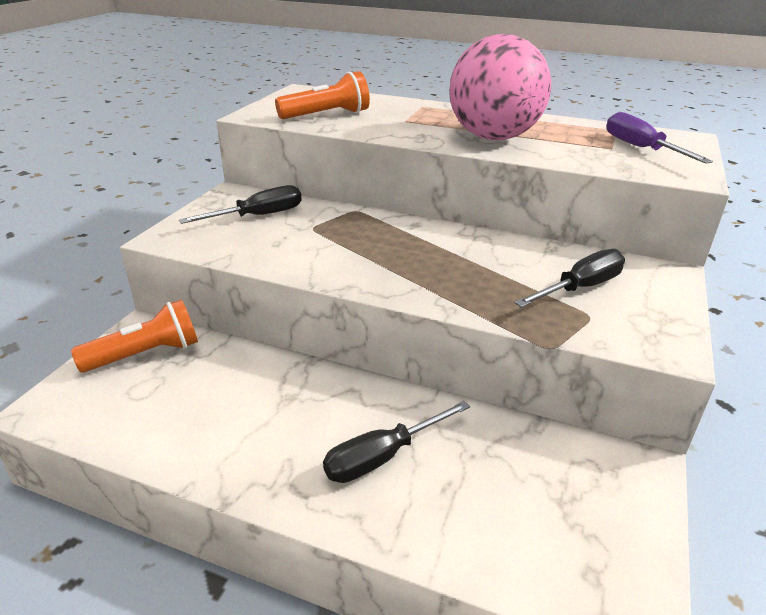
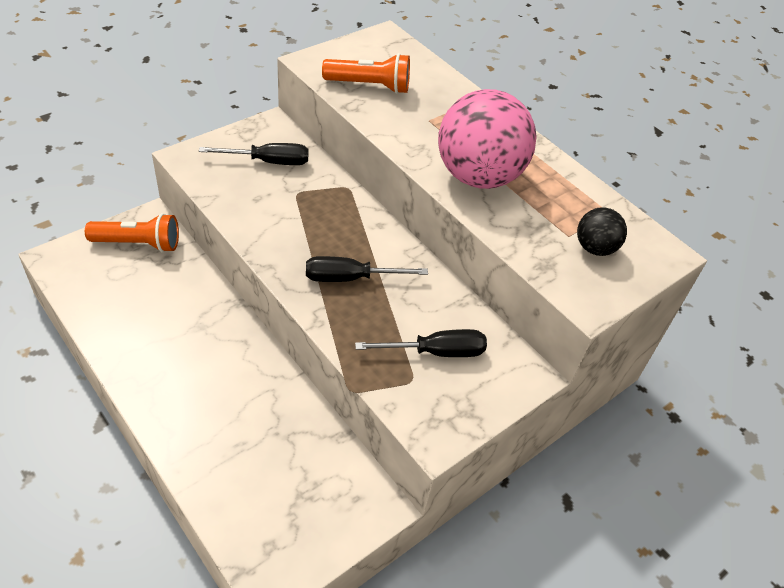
camera: 25 degrees right, 15 degrees up
(383, 457) = (220, 402): black screwdriver -> black screwdriver (350, 278)
(640, 148) = (594, 248): purple screwdriver -> black ball

